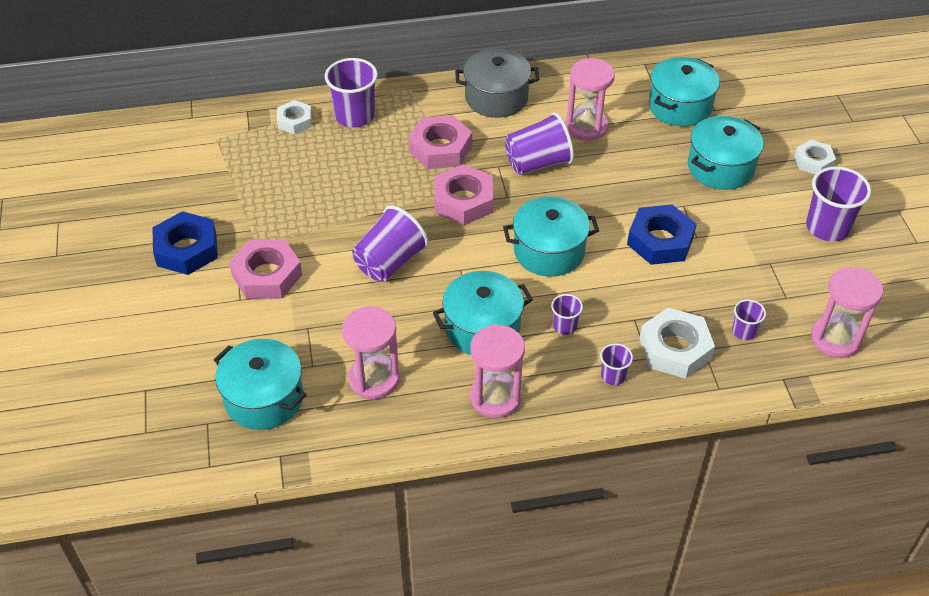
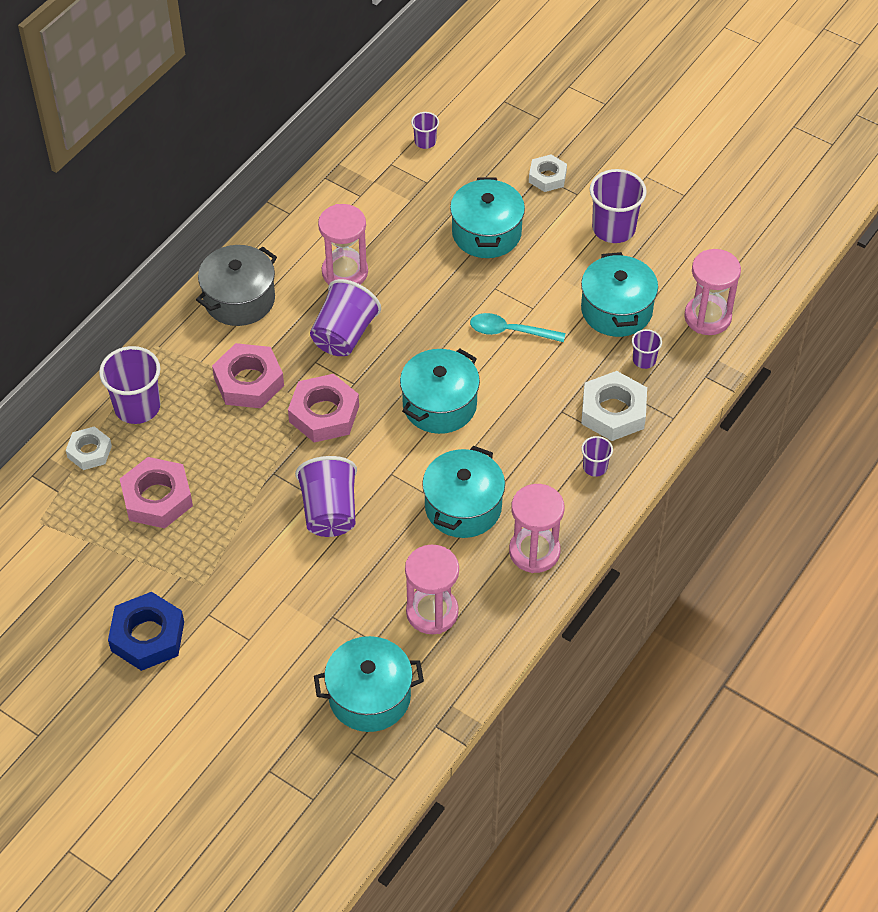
camera: 45 degrees left, 5 degrees up
(267, 275) = (244, 602): pink nut -> pink nut (157, 498)
(565, 326) = (519, 456): purple cup -> purple cup (425, 141)
(660, 240) = (510, 331): blue nut -> turquoise spoon
(680, 106) = (397, 199): turquoise pot -> turquoise pot (616, 310)

